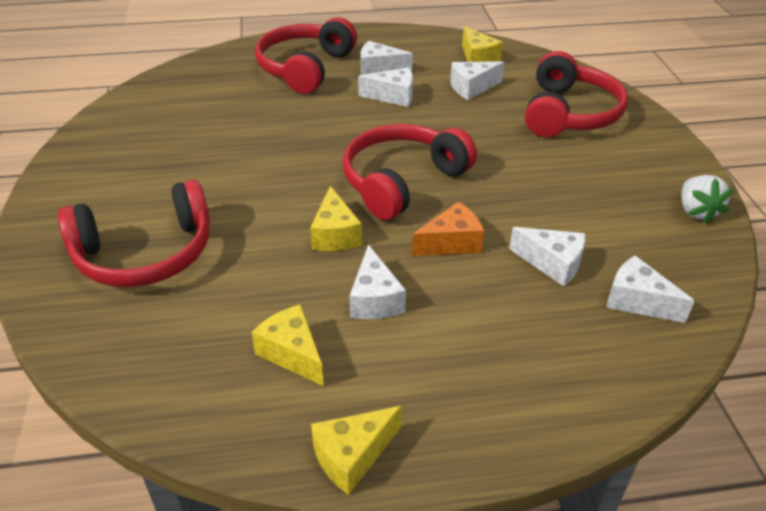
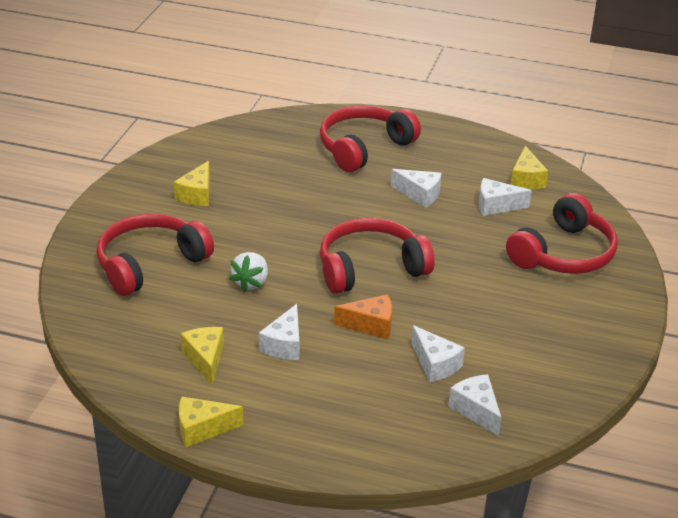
camera: 25 degrees right, 5 degrees down
(145, 254) = (150, 264): red headphones -> red headphones turned 135 degrees clockwise
(335, 234) = (289, 292): yellow cheese -> yellow cheese (197, 194)
(379, 69) = (427, 166): white cheese -> none
(696, 211) = (594, 366): white strawberry -> white strawberry (251, 282)

